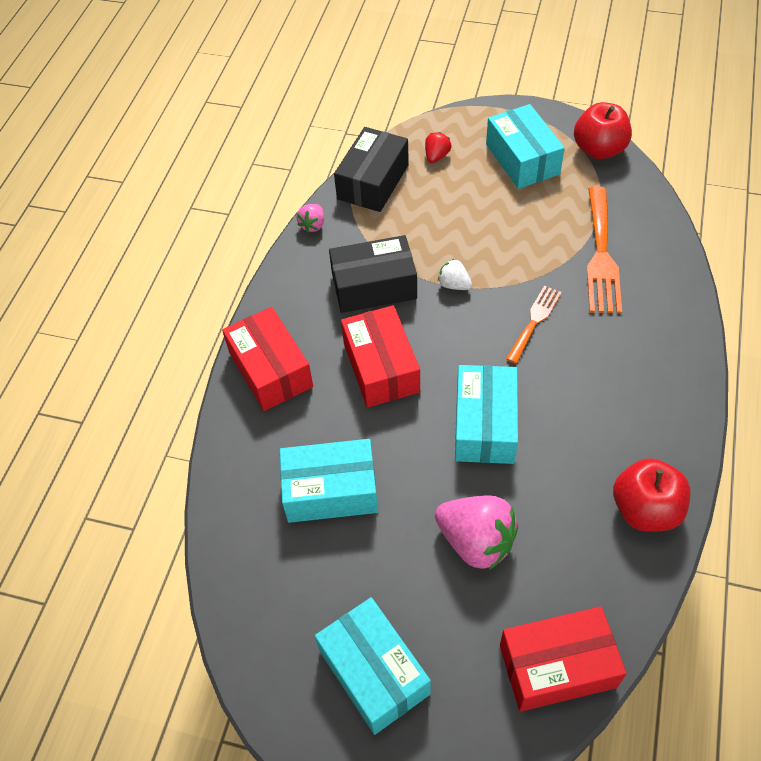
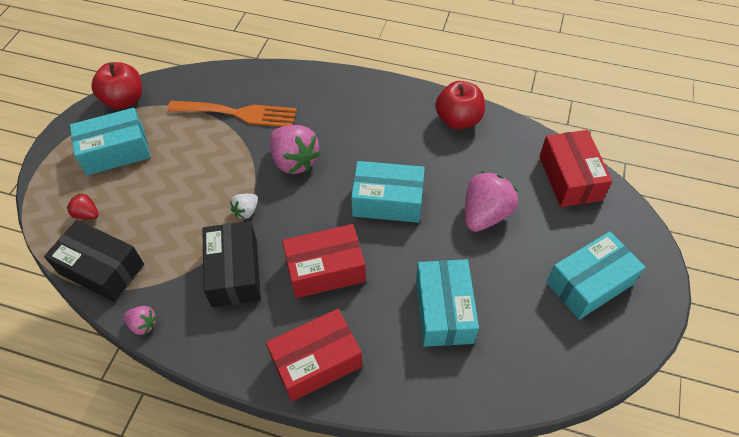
camera: 90 degrees left, 0 degrees up
(534, 321) = (294, 161): orange fork -> pink strawberry

